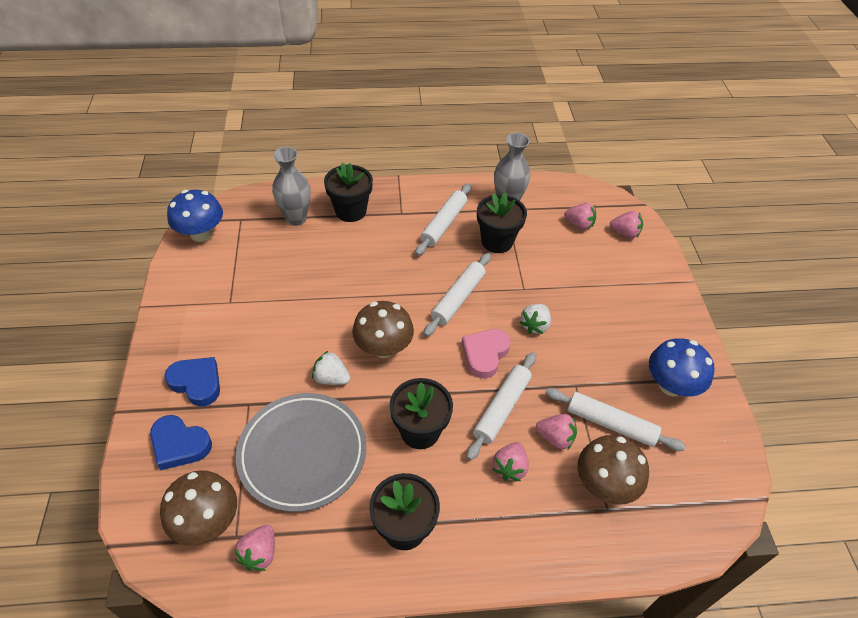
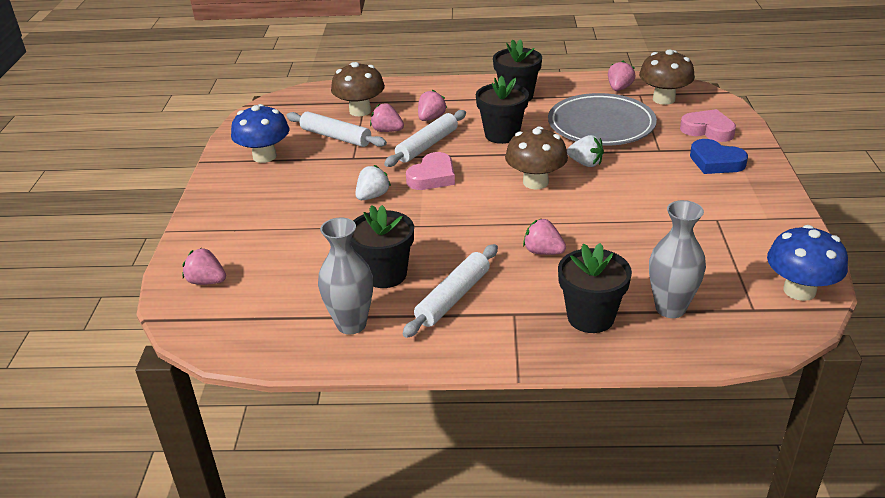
camera: 170 degrees left, 15 degrees down
(180, 445) = (708, 130): blue heart -> pink heart
(458, 298) = (450, 218): white rolling pin -> none
(579, 224) = (262, 293): pink strawberry -> pink strawberry (543, 252)

